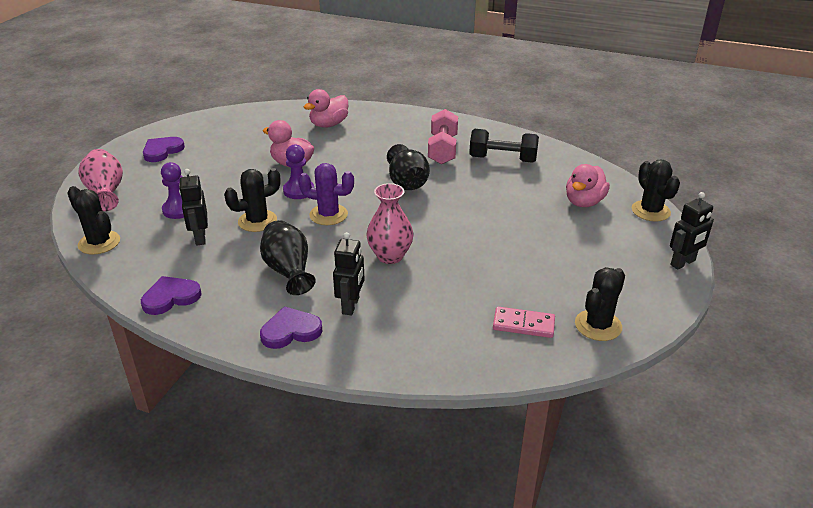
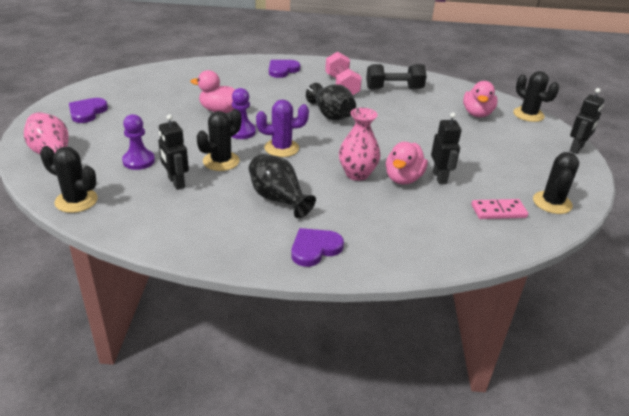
camera: 20 degrees left, 0 degrees up
(171, 297) = (183, 238): purple heart -> purple heart (282, 70)
(329, 124) = (231, 75): pink duck -> pink duck (403, 179)
(351, 305) = (352, 219): black robot -> black robot (440, 177)

